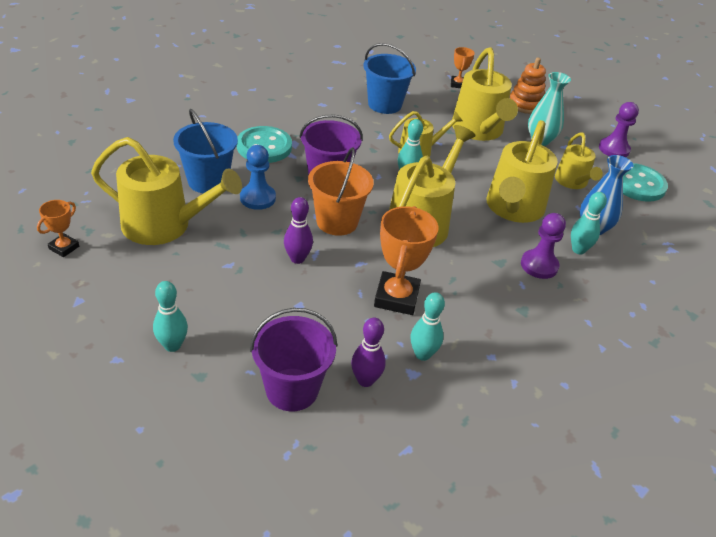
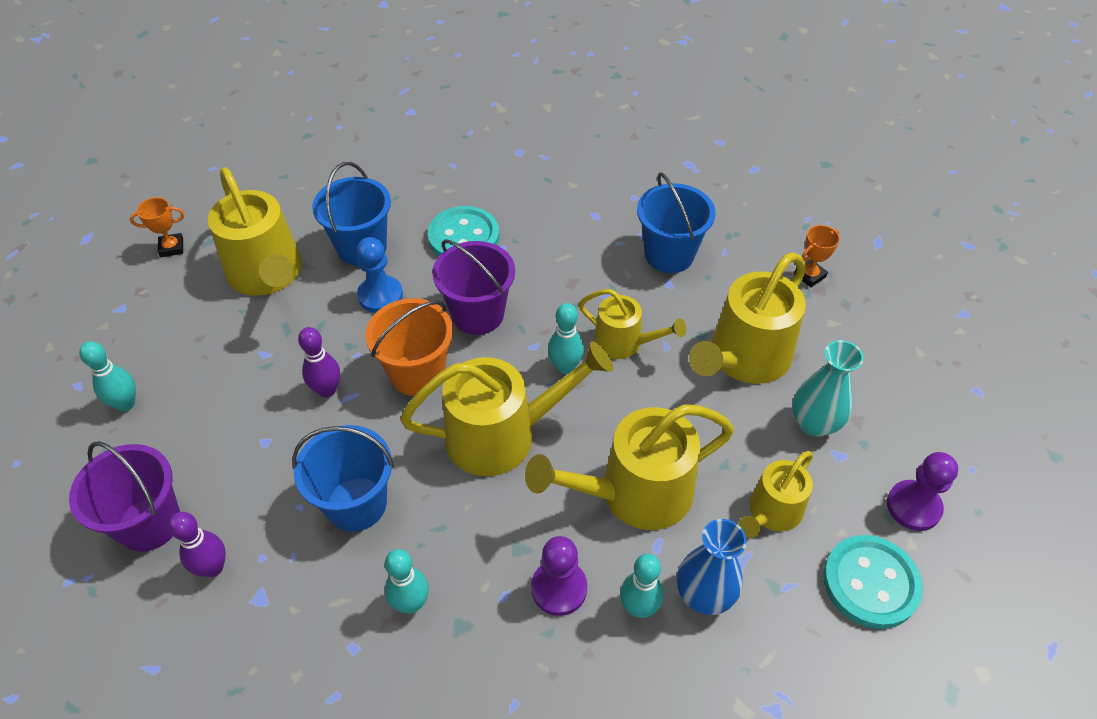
camera: 50 degrees right, 10 degrees up
(396, 297) = (356, 504): orange trophy -> blue bucket
(422, 354) = (295, 586): turquoise bowling pin -> turquoise bowling pin (411, 603)
(525, 104) = (870, 358): orange stacking toy -> none

